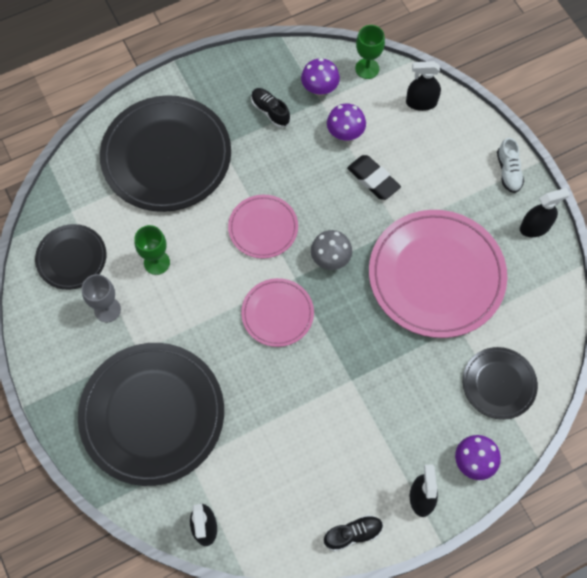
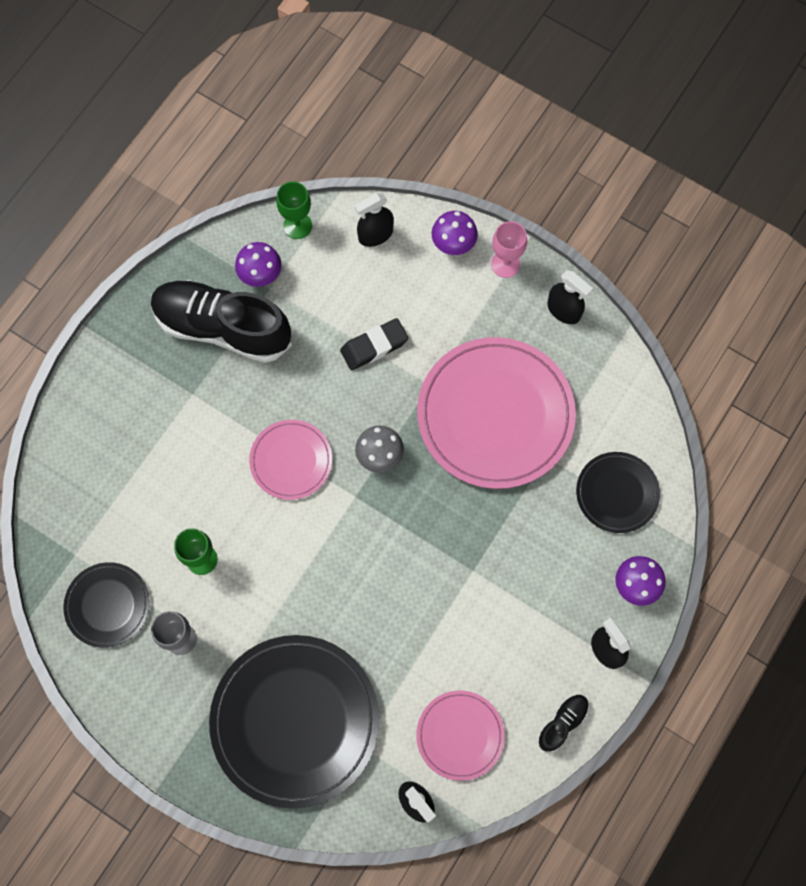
camera: 30 degrees left, 5 degrees up
(166, 156) = (141, 438): black plate -> none
(270, 111) = (222, 328): black shoe -> black shoe, size x2.34
(277, 313) = (359, 544): pink plate -> pink plate (460, 735)
(345, 133) = (316, 311): purple mushroom -> purple mushroom (453, 244)
(373, 179) = (374, 346): black eraser -> black eraser turned 45 degrees counterclockwise
(508, 171) = (505, 264): white shoe -> pink goblet
(535, 227) = (563, 310): black spray bottle -> black spray bottle turned 90 degrees clockwise

